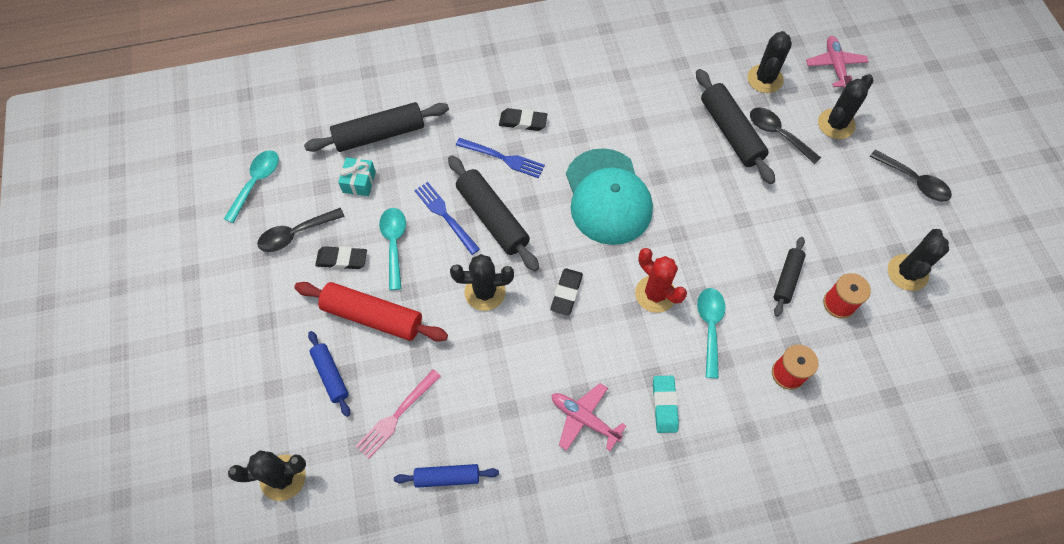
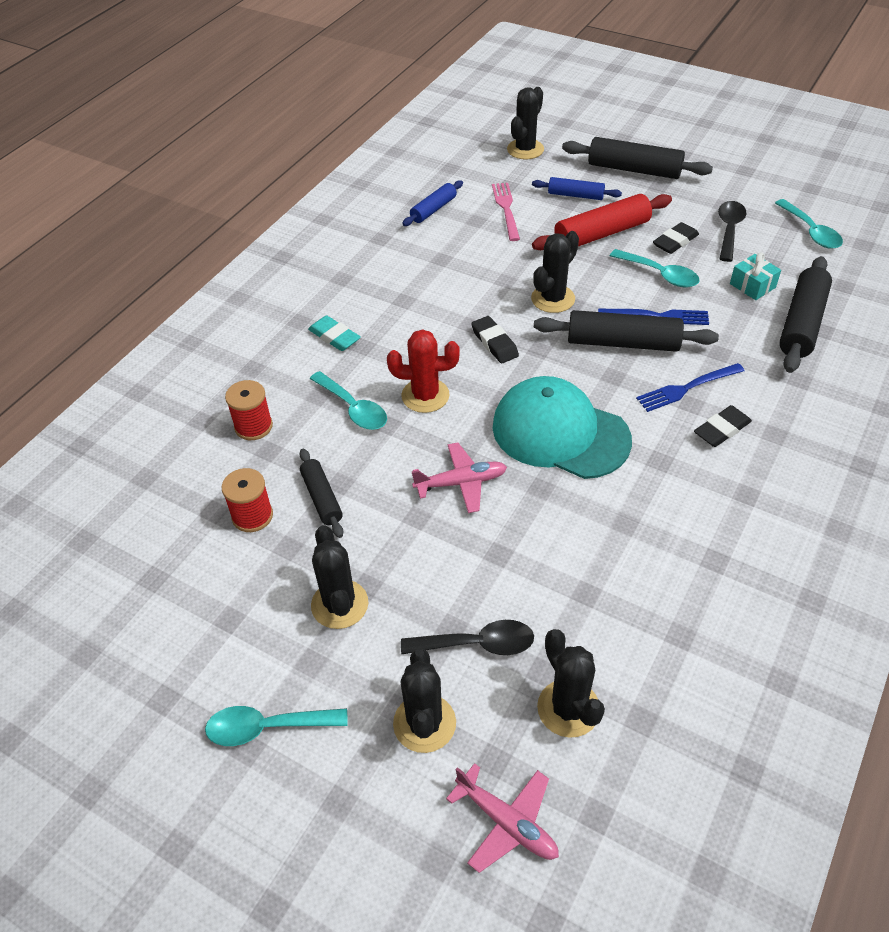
camera: 135 degrees right, 15 degrees down
(584, 419) = (384, 290): pink plane -> pink plane (461, 482)
(731, 132) = (528, 599): black rolling pin -> black rolling pin (634, 170)
(907, 273) = (201, 603): black cactus -> black cactus (339, 604)
(914, 181) = (267, 727): black spoon -> turquoise spoon

